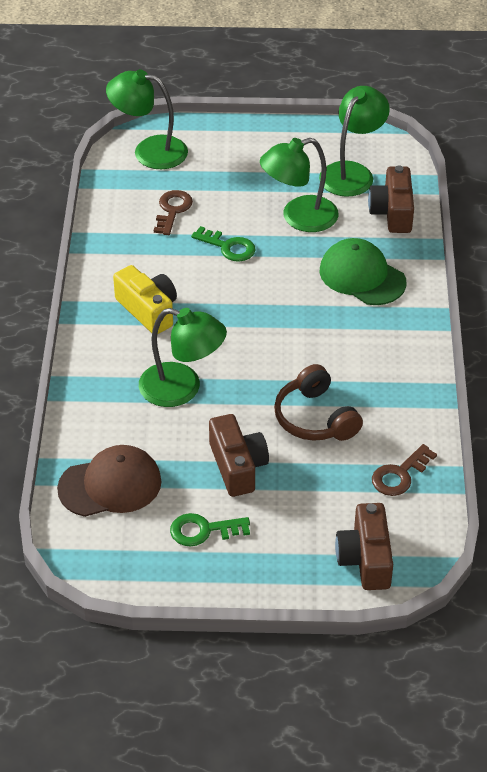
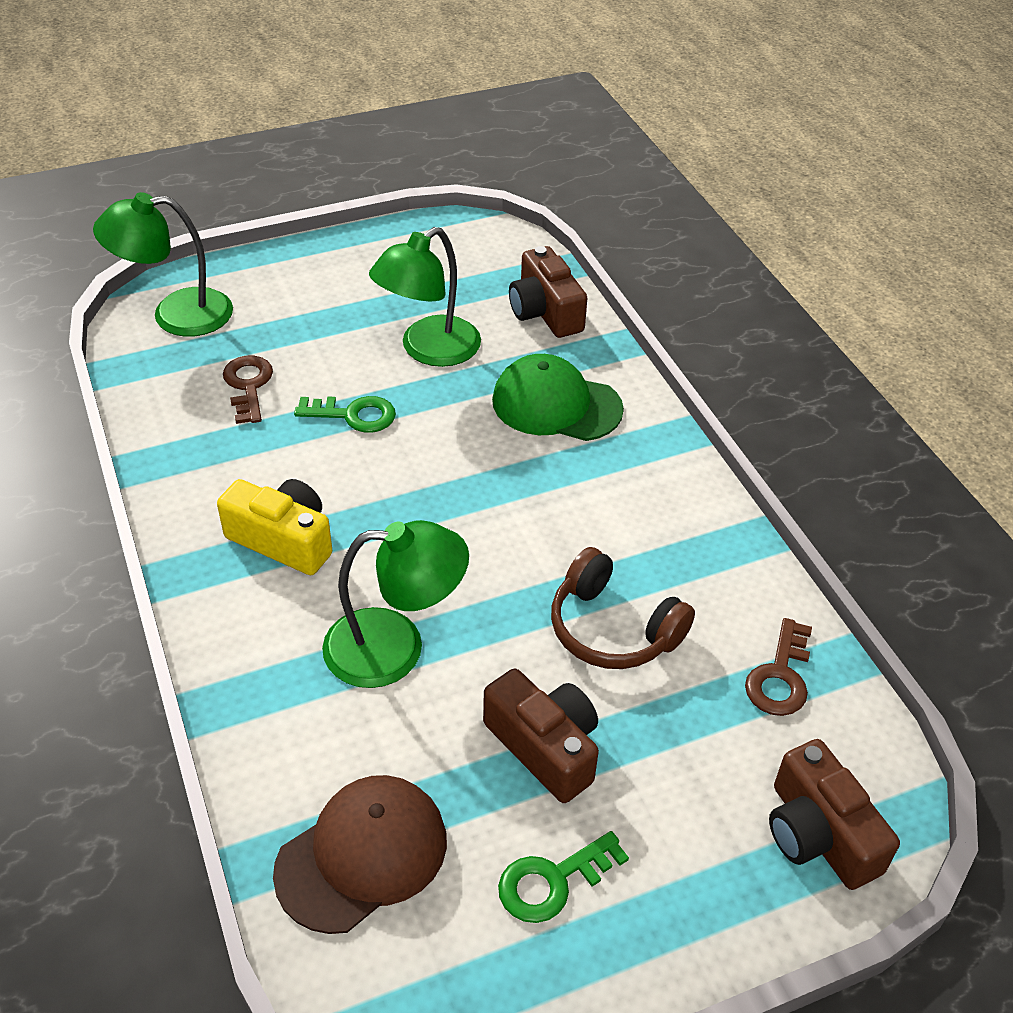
camera: 25 degrees left, 0 degrees up
(352, 172) = (464, 276): green lamp -> none

